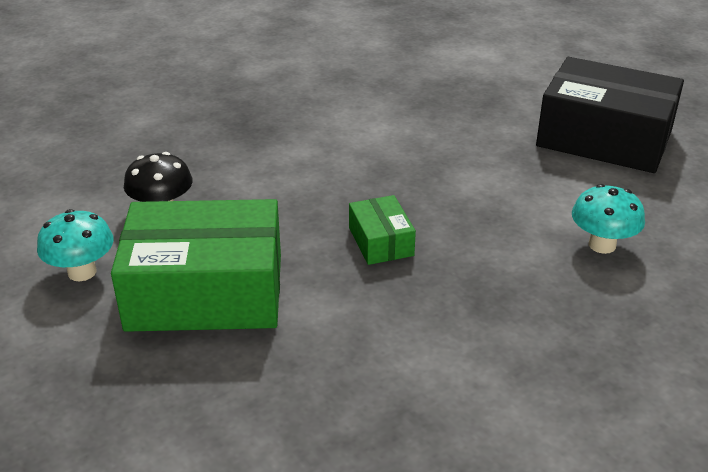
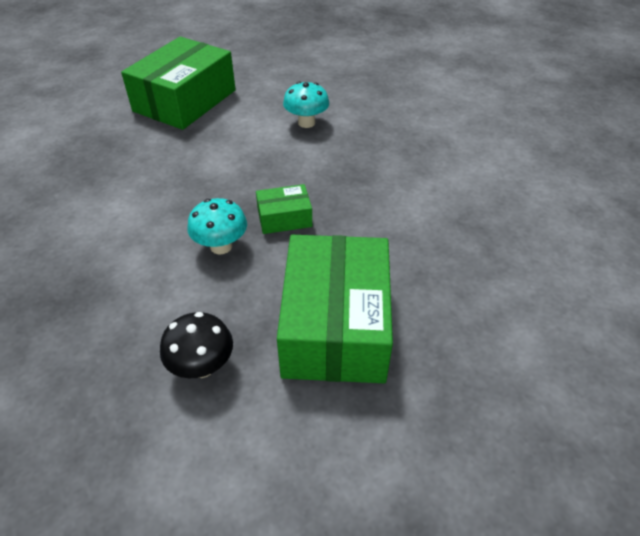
camera: 85 degrees left, 10 degrees up
(82, 272) = (295, 430): turquoise mushroom -> turquoise mushroom (221, 246)
(604, 138) = (185, 100): black box -> green box

